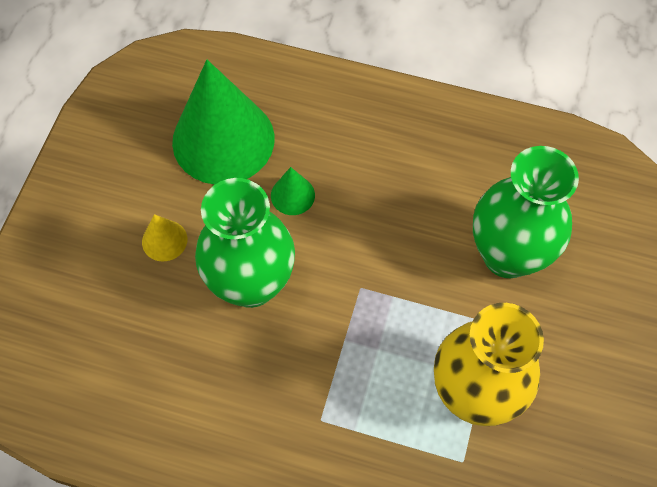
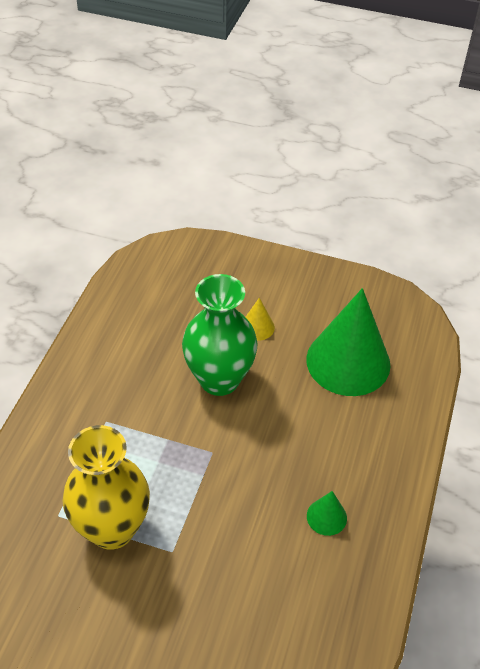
camera: 90 degrees right, 15 degrees down
(292, 195) = (297, 407): green cone -> green cone (326, 517)
(507, 255) = (238, 570): green vase -> none

